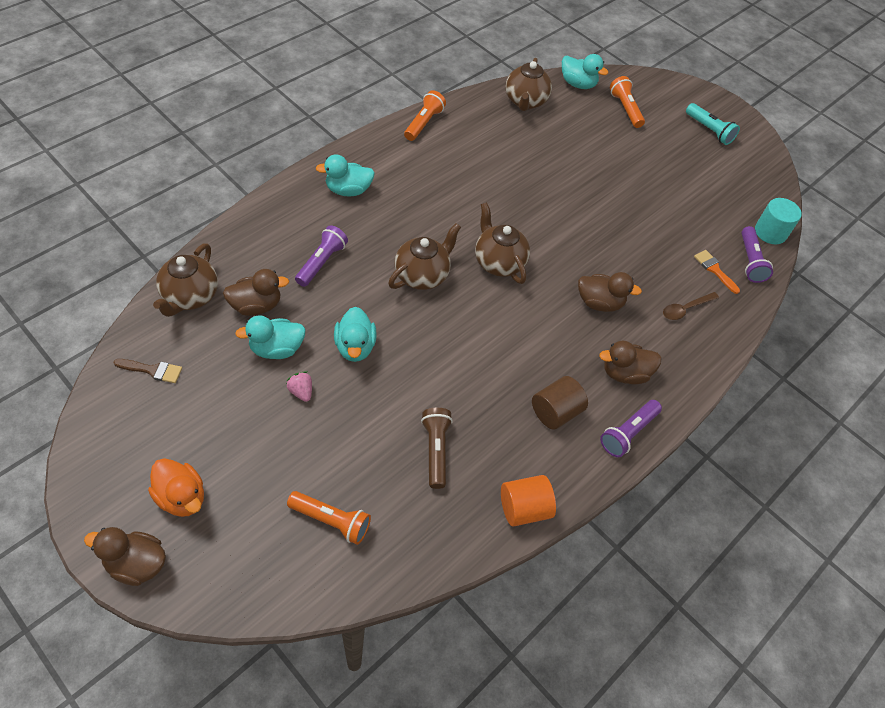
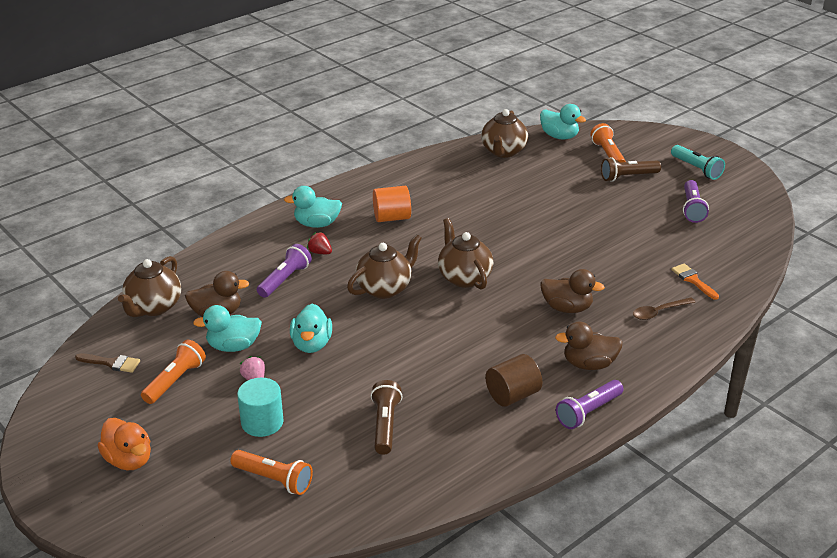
camera: 10 degrees right, 20 degrees down
(136, 564) = (80, 510): brown duck -> none
(354, 227) = (320, 252): none -> red strawberry
(424, 123) = (398, 171): orange flashlight -> orange flashlight (175, 381)
(524, 508) = (472, 472): orange cylinder -> orange cylinder (392, 217)
(646, 138) = (627, 177): none -> brown flashlight
(750, 261) = (732, 273): purple flashlight -> purple flashlight (692, 209)
(770, 232) = (757, 249): turquoise cylinder -> turquoise cylinder (262, 422)

